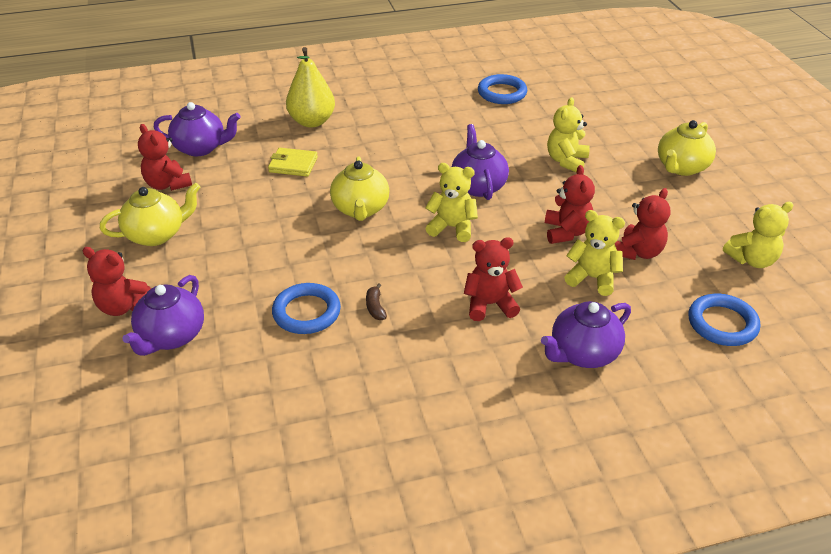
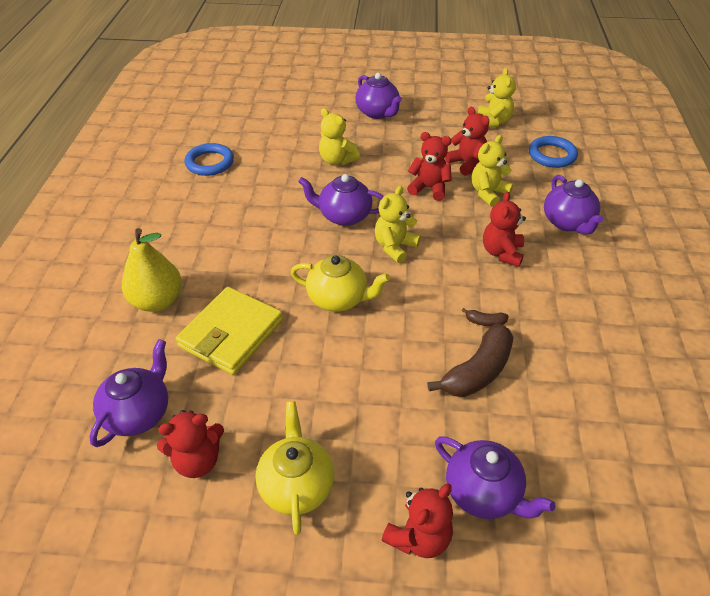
camera: 70 degrees left, 5 degrees up
(293, 165) = (231, 333): yellow wallet -> yellow wallet, size x1.75
(306, 312) = (477, 371): blue ring -> brown banana
(681, 167) = (377, 113): yellow teapot -> purple teapot

